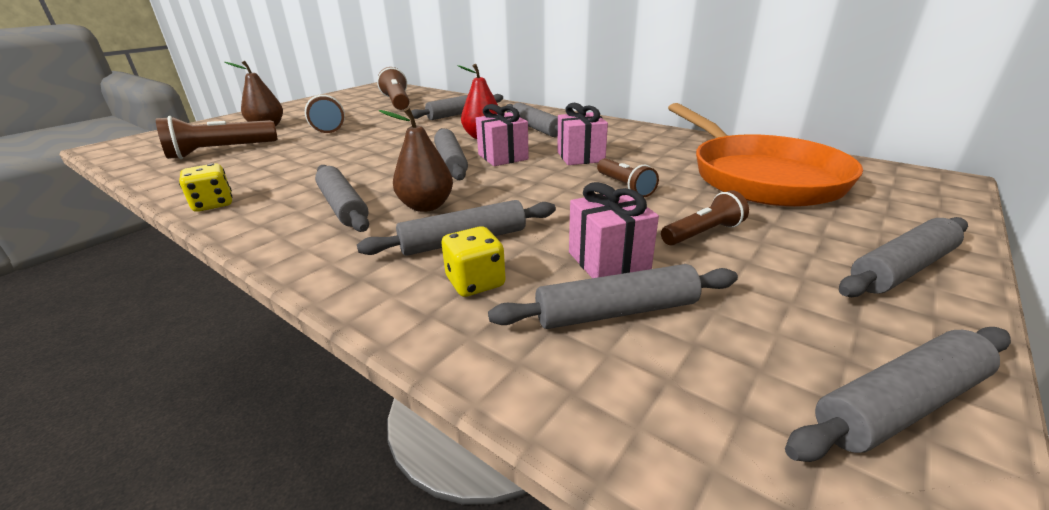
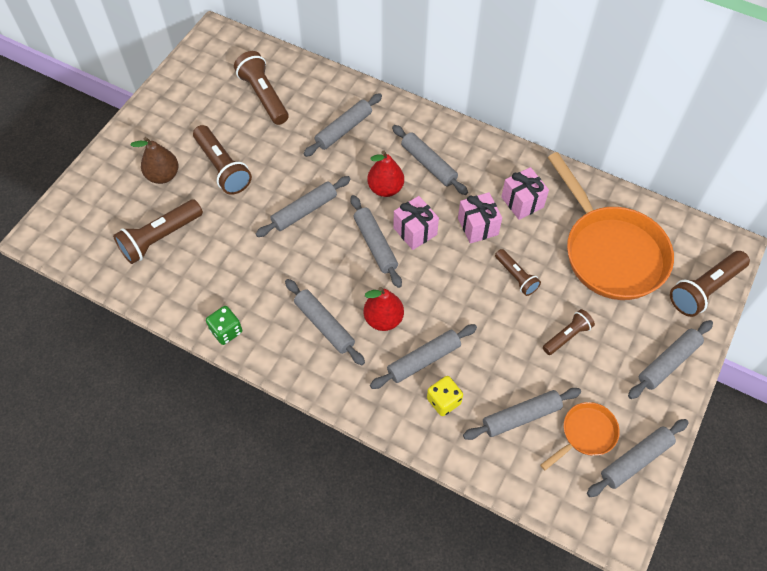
camera: 10 degrees left, 30 degrees up
(213, 204) = (226, 331): yellow dice -> green dice
(386, 144) = (304, 211): none -> grey rolling pin
(426, 206) = (383, 319): brown pear -> red pear
(608, 261) = (513, 372): pink gift -> pink gift (522, 202)
(757, 348) = (585, 434): none -> orange pan
(923, 207) = (705, 289): none -> brown flashlight

